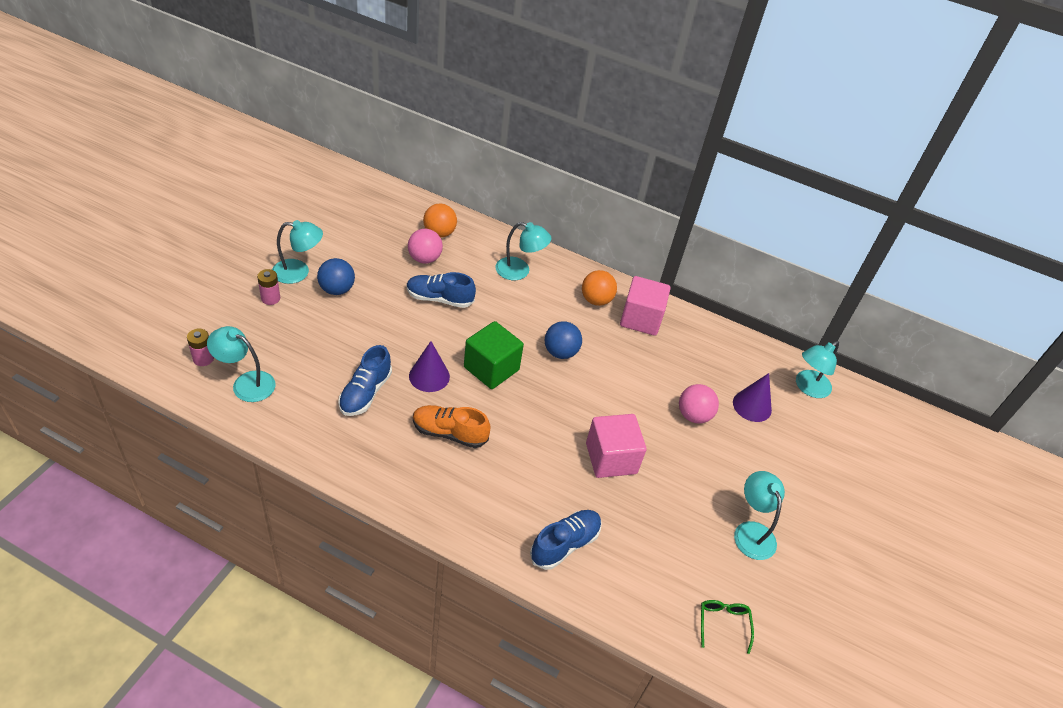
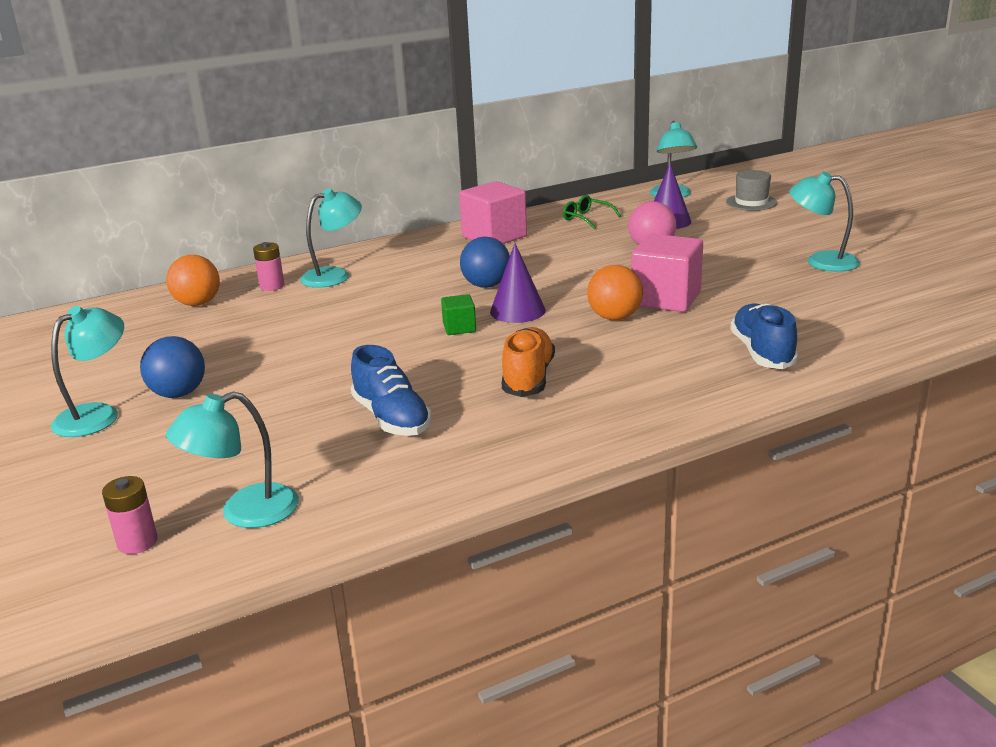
camera: 45 degrees left, 20 degrees down
(270, 298) = (110, 450): pink battery -> pink battery (272, 286)
(424, 259) = (224, 323): pink ball -> none
(429, 376) = (421, 368): purple cone -> purple cone (517, 311)
(439, 299) = (305, 330): blue shoe -> none
(449, 433) = (528, 378): orange shoe -> orange shoe turned 135 degrees clockwise
(491, 368) = (459, 328): green cube -> green cube, size x0.50
(596, 300) = (437, 250): orange ball -> orange ball (614, 317)
(723, 623) = (924, 302): green glasses -> green glasses (586, 218)
(838, 445) = (751, 202): none -> grey hat

